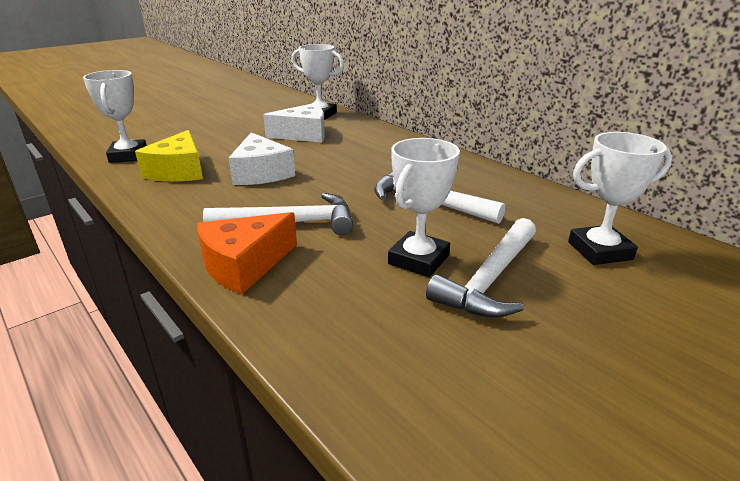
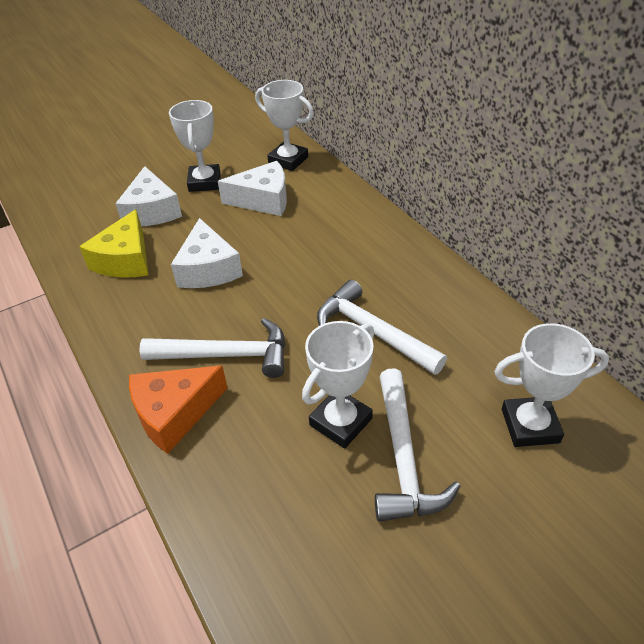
camera: 10 degrees right, 15 degrees up
(128, 156) = (77, 229): white trophy -> white trophy (204, 182)
(201, 143) = (152, 211): none -> white cheese
(490, 279) = (403, 457): white hammer -> white hammer turned 45 degrees counterclockwise

